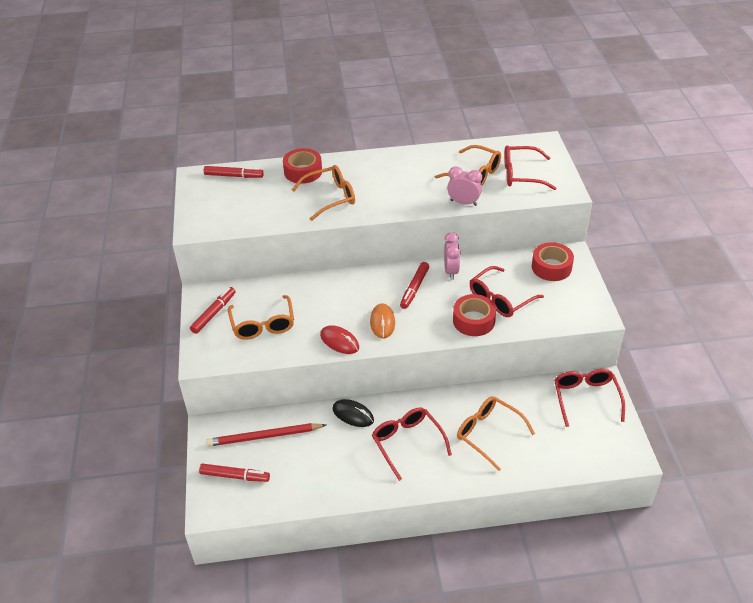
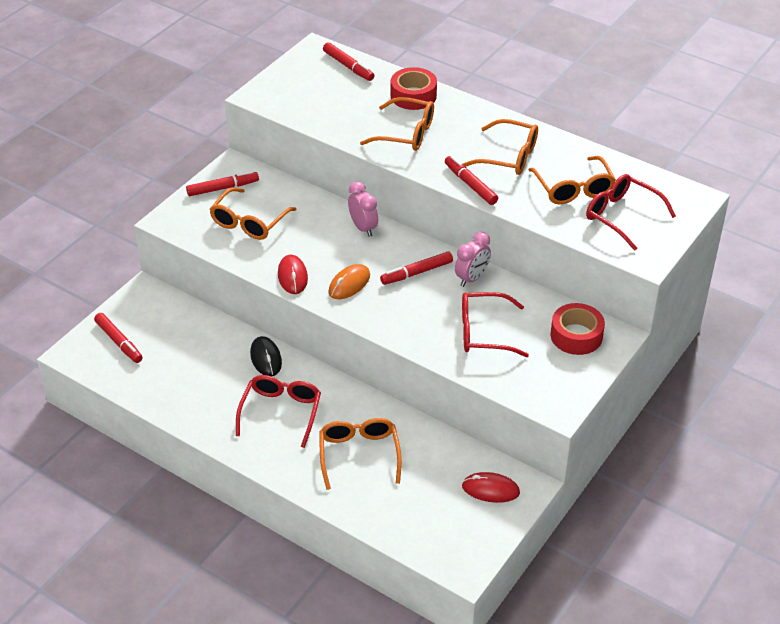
camera: 40 degrees right, 0 degrees up
(264, 436) = (176, 327): red pencil -> none
(412, 176) = (509, 157): none -> orange glasses
(413, 206) = (470, 185): none -> red marker
(463, 203) = (523, 209): pink clock -> pink clock (363, 228)
(473, 320) = (432, 335): red tape -> none
(586, 398) = (490, 489): red glasses -> red mouse

